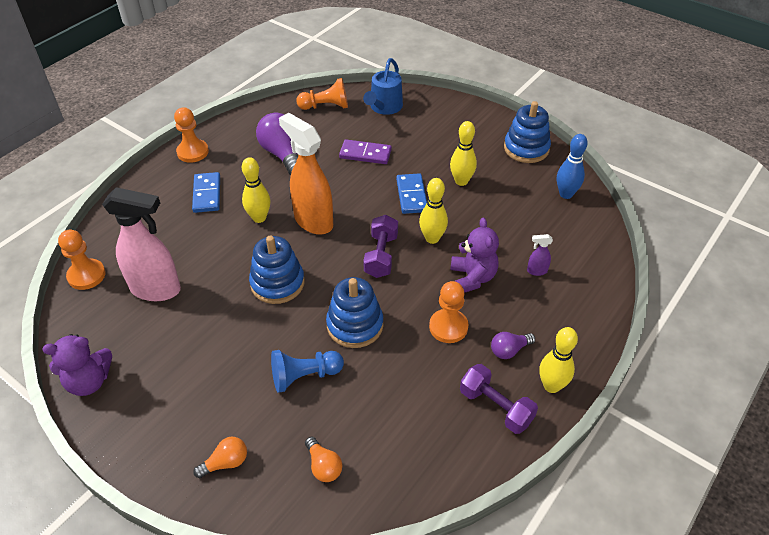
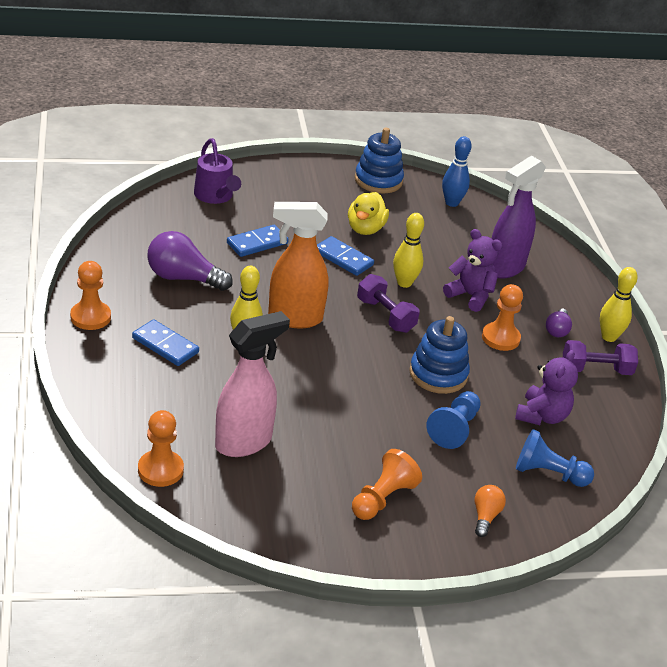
camera: 50 degrees left, 10 degrees down
(89, 381) = (299, 539): purple teddy bear -> purple teddy bear (542, 416)
(277, 283) = (337, 379): blue stacking toy -> none
(323, 466) = (548, 473): orange light bulb -> blue pawn
(326, 106) = (159, 218): orange pawn -> orange pawn (382, 498)
(365, 154) = (257, 243): purple domino -> blue domino
(384, 108) = (215, 196): blue watering can -> purple watering can
(461, 181) = (365, 229): yellow bowling pin -> yellow duck
(536, 271) = (504, 268): purple spray bottle -> purple spray bottle, size x2.48

